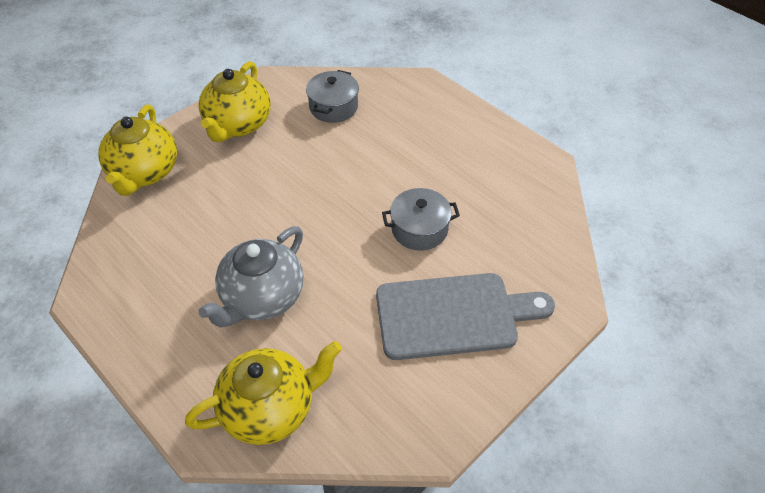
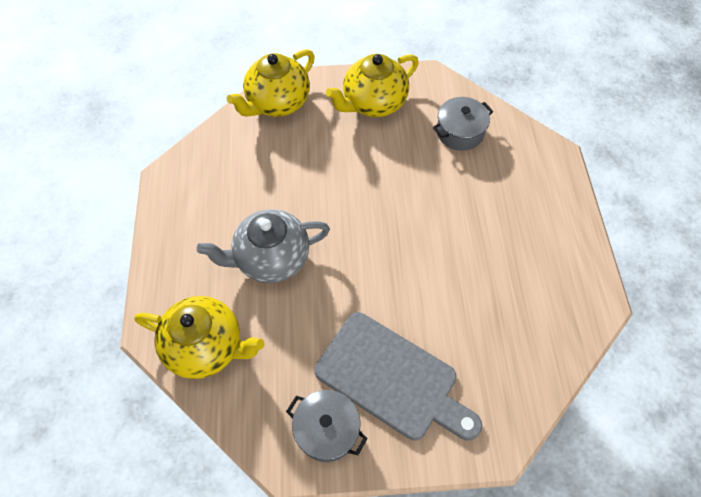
camera: 40 degrees right, 10 degrees up
(419, 229) = (432, 287): grey pot -> grey pot (327, 430)

